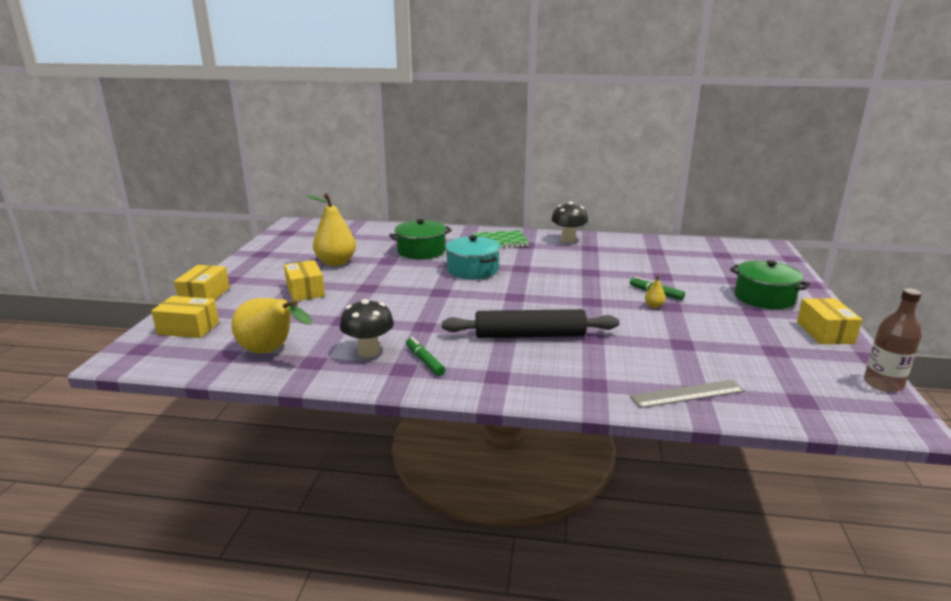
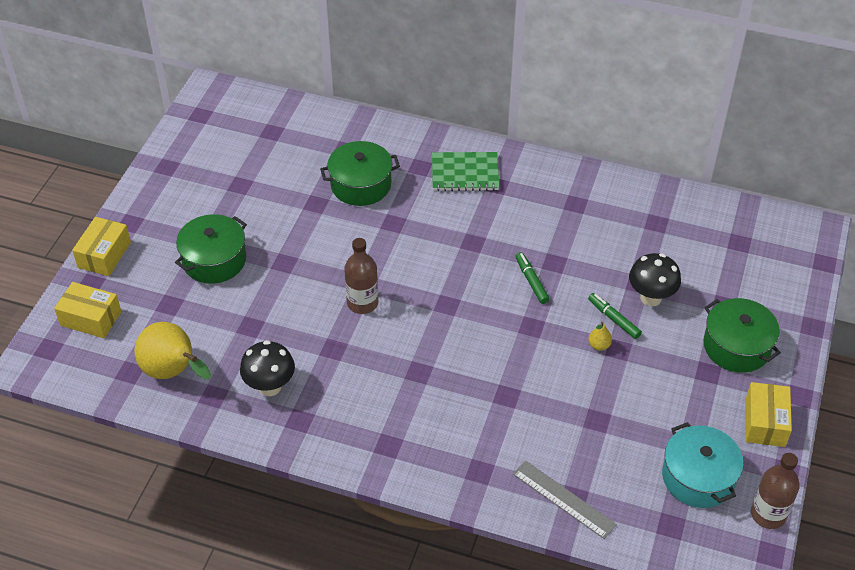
camera: 10 degrees right, 25 degrees up
(305, 291) = (214, 260): yellow box -> green pot
(336, 262) = (254, 200): yellow pear -> none
(424, 361) = (323, 410): green marker -> green marker (531, 281)
(442, 301) = (362, 303): none -> brown bottle
(472, 269) = (413, 238): turquoise pot -> turquoise pot (698, 477)
(530, 335) = (441, 382): black rolling pin -> none
(568, 240) = (555, 179): black mushroom -> black mushroom (651, 298)
(687, 394) = (563, 499): grey ruler -> grey ruler turned 45 degrees clockwise

